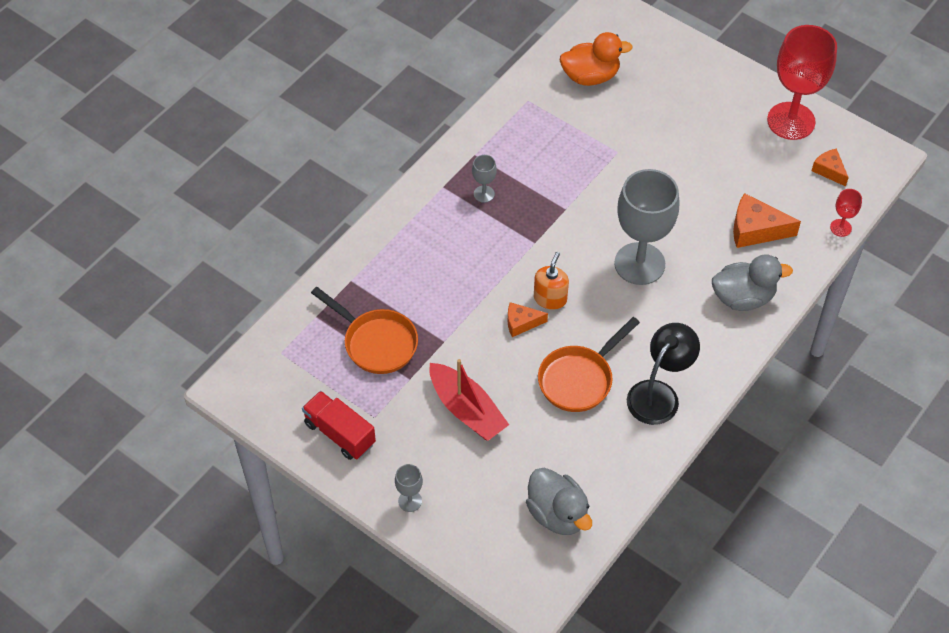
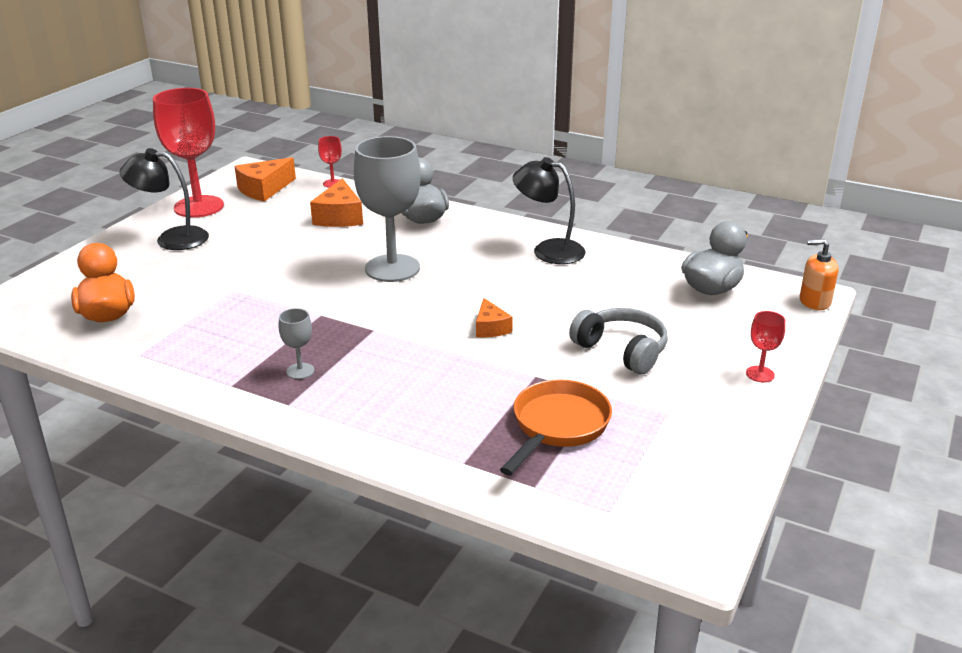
camera: 100 degrees left, 25 degrees down
(339, 433) = (706, 437): red truck -> none
(410, 501) = (760, 374): grey goblet -> red goblet
(467, 410) = (621, 350): red boat -> grey headphones
(550, 298) = (451, 313): orange soap dispenser -> orange soap dispenser (814, 301)
(579, 379) = (550, 289): orange pan -> none
(722, 106) = (172, 238): none -> black lamp
(829, 170) = (264, 189): orange cheese -> orange cheese, size x1.65

